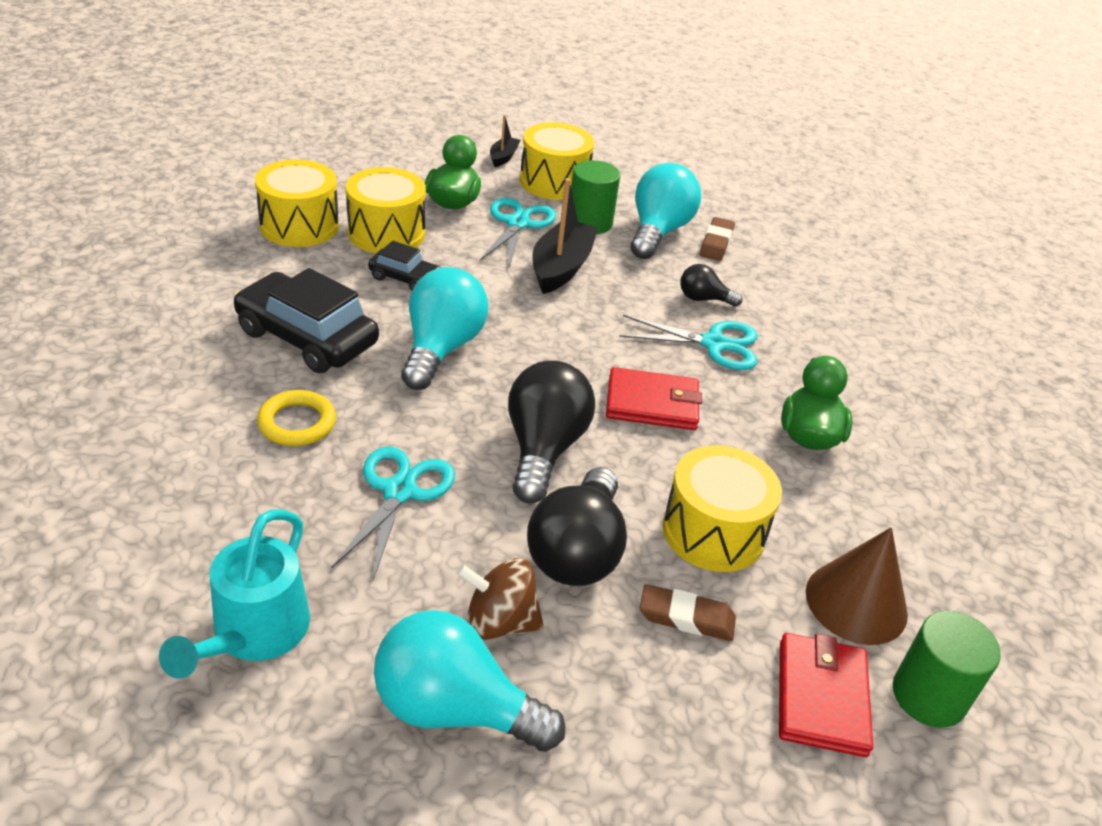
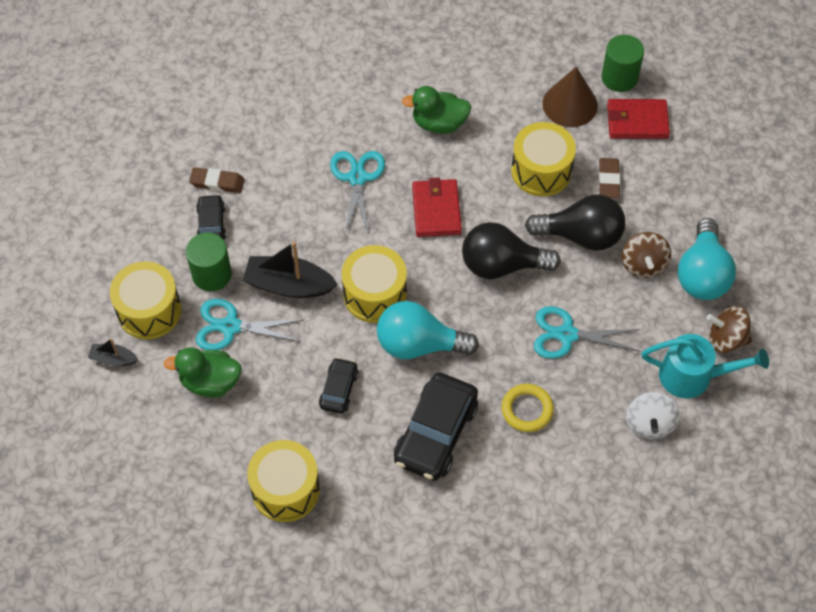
camera: 95 degrees left, 20 degrees up
(199, 551) = (649, 424): none -> white spinning top
(303, 707) = (726, 339): none -> brown spinning top
(386, 233) = (276, 420): yellow drum -> yellow drum (375, 294)
(658, 231) = (211, 224): turquoise light bulb -> black car
(703, 299) = (301, 187): black light bulb -> none

